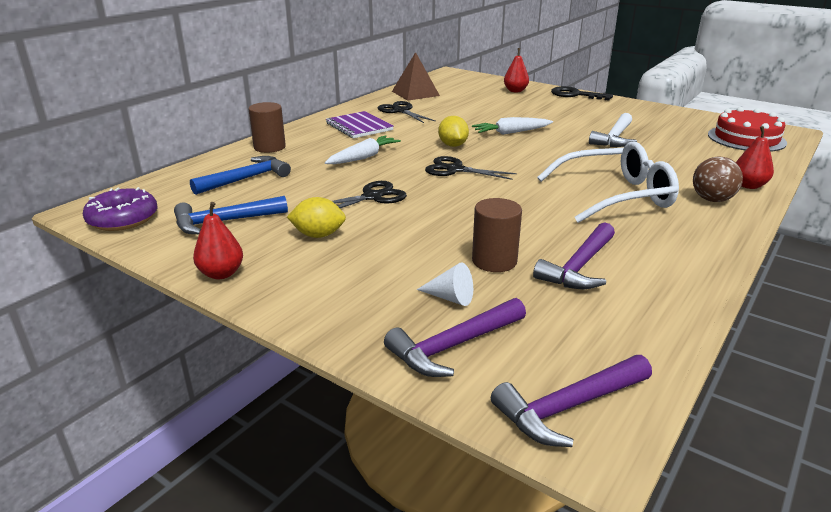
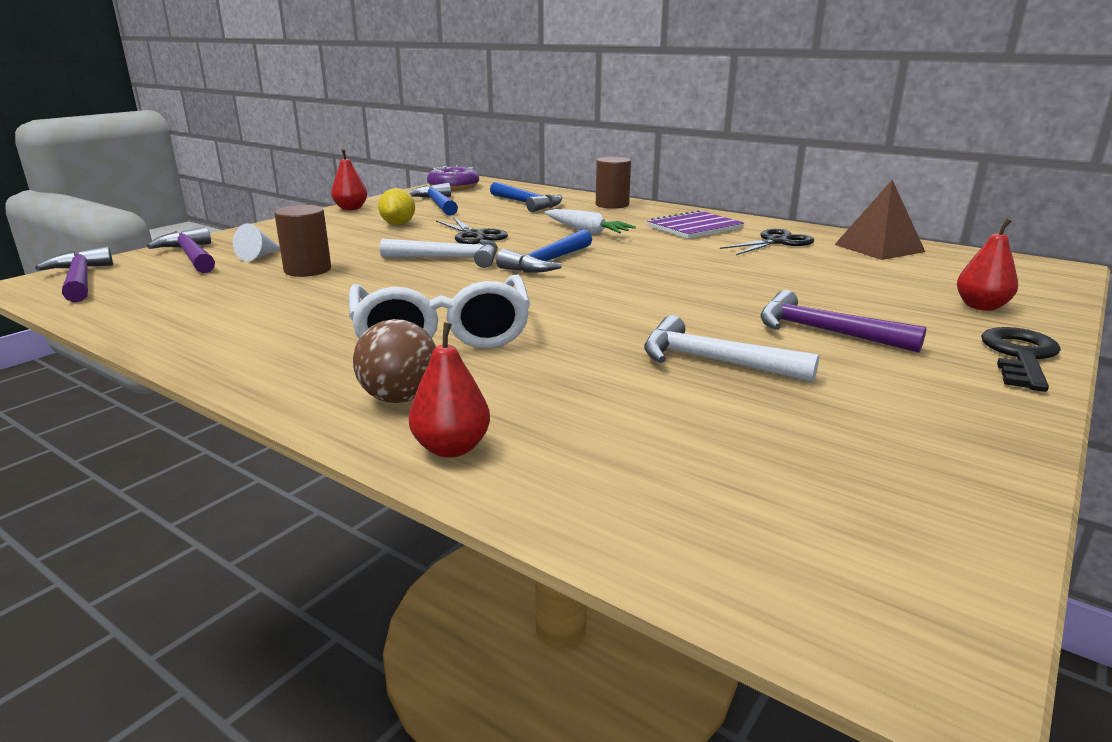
camera: 90 degrees right, 5 degrees down
(450, 203) = (449, 259): none -> white hammer
(453, 145) = (637, 262): yellow lemon -> none
(455, 169) = (548, 262): black scissors -> blue hammer
(511, 133) = (707, 292): white carrot -> none
(579, 267) = (267, 298): purple hammer -> purple hammer (825, 332)
(746, 138) = (786, 528): red cake -> none

